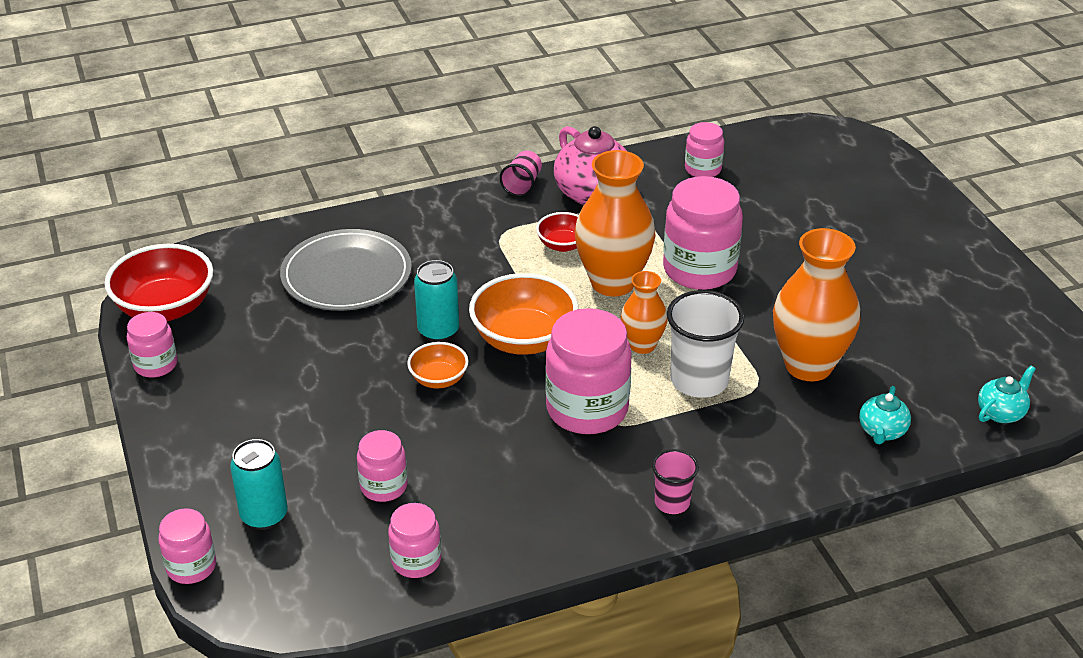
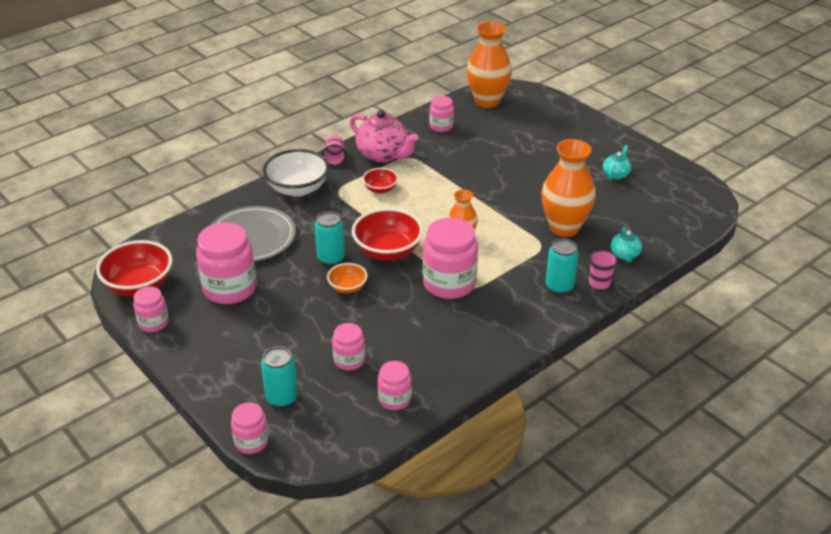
camera: 20 degrees left, 0 degrees up
(447, 219) = (298, 188): none -> white bowl
(524, 339) = (388, 251): orange bowl -> red bowl
(613, 282) = (423, 205): orange vase -> orange vase (487, 101)
(672, 502) = (529, 325): pink cup -> pink cup (599, 283)
(699, 270) = (471, 186): pink jar -> pink jar (230, 288)
(699, 381) = (506, 251): white cup -> none
(750, 456) = (559, 287): none -> turquoise can
(1001, 413) = (683, 229): turquoise teapot -> turquoise teapot (616, 174)

